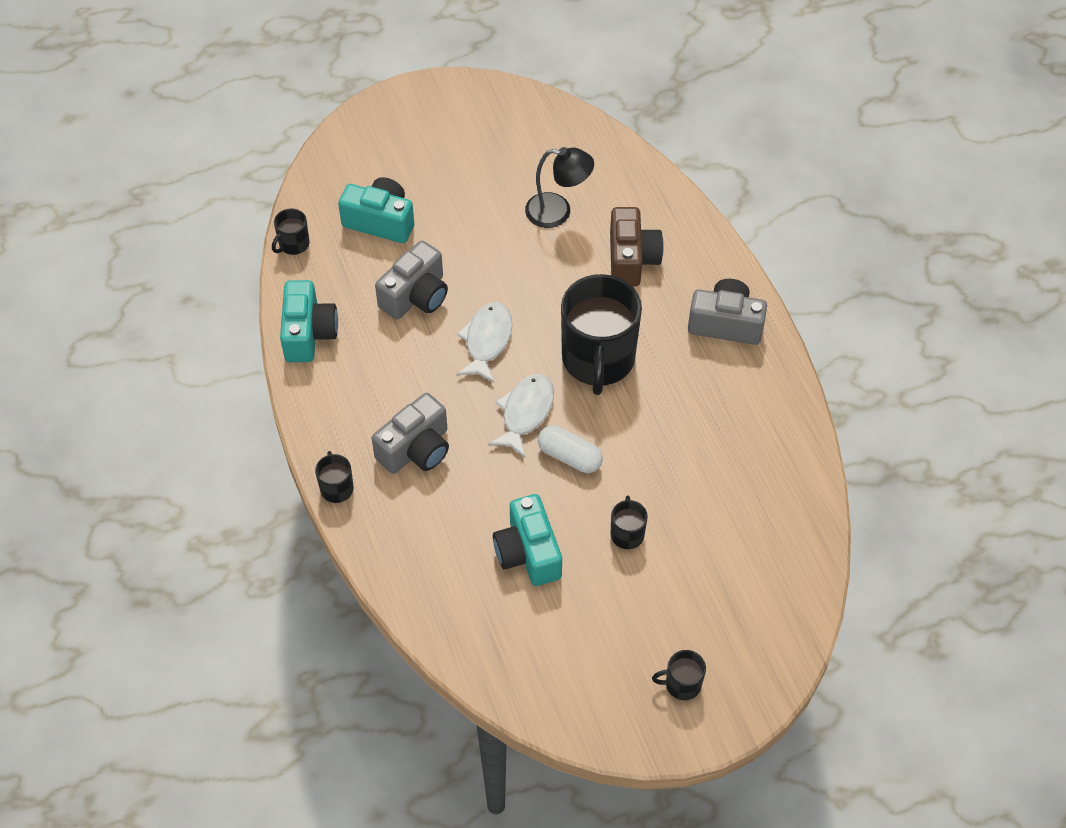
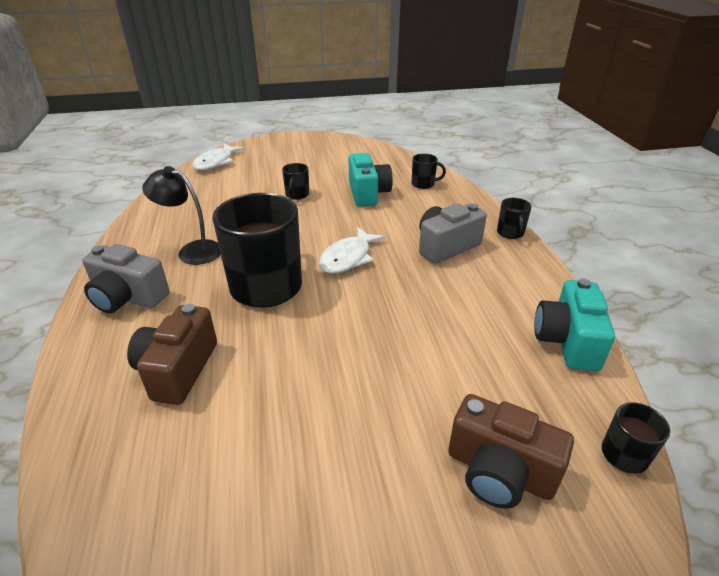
camera: 170 degrees left, 20 degrees down
(380, 221) = (499, 471): turquoise camera -> brown camera
(416, 296) = (445, 363): grey camera -> none
(487, 341) = (371, 311): white fish -> white fish (216, 162)
(558, 212) = (236, 447): black lamp -> black lamp (192, 251)
(569, 456) = (321, 231): white capsule -> none
(682, 684) = (296, 148): black mug -> black mug (423, 184)

